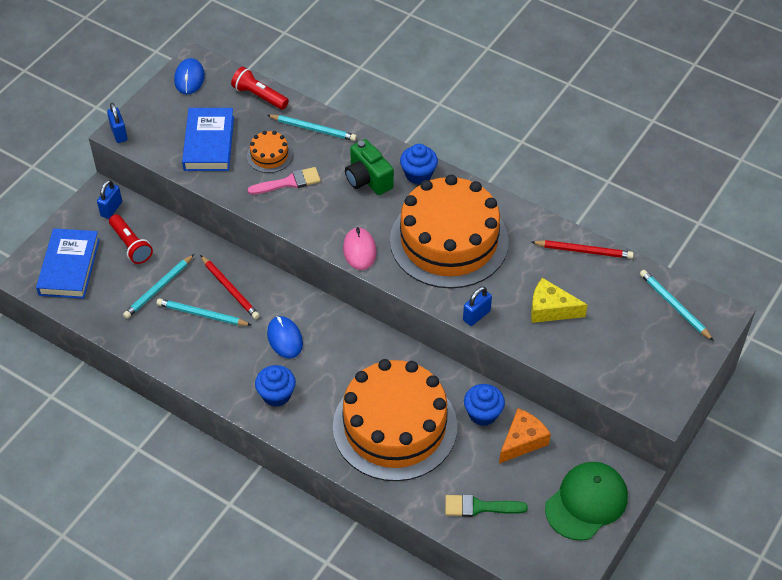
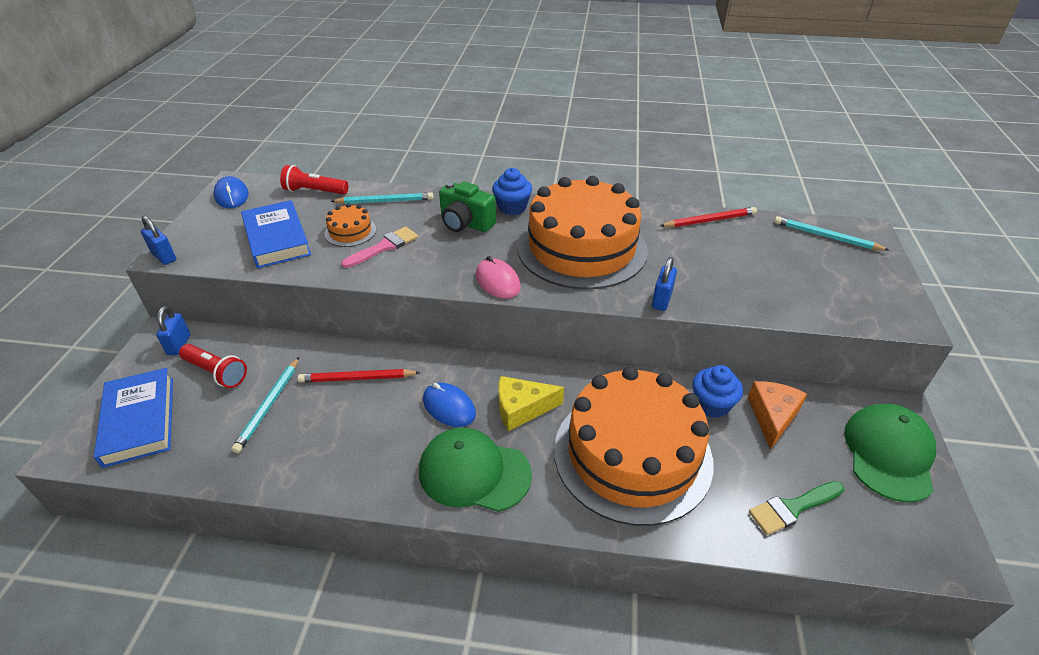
camera: 25 degrees left, 10 degrees down
(202, 314) = (336, 415): turquoise pencil -> none
(230, 289) = (357, 378): red pencil -> red pencil turned 150 degrees clockwise
(276, 395) = (474, 472): blue cupcake -> green cap
(550, 309) = (725, 272): yellow cheese -> yellow cheese (522, 409)

